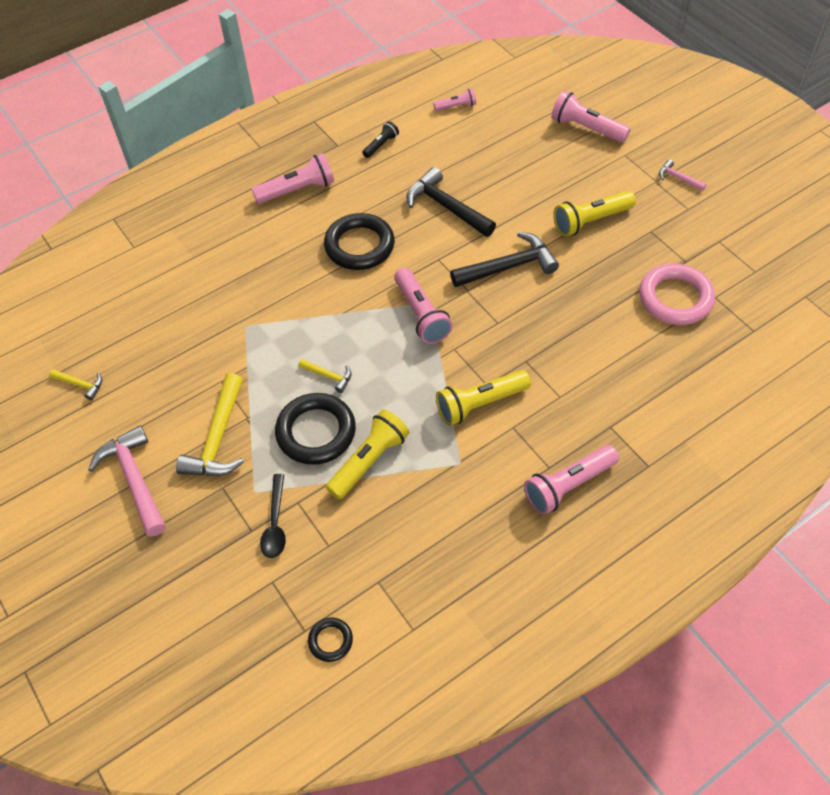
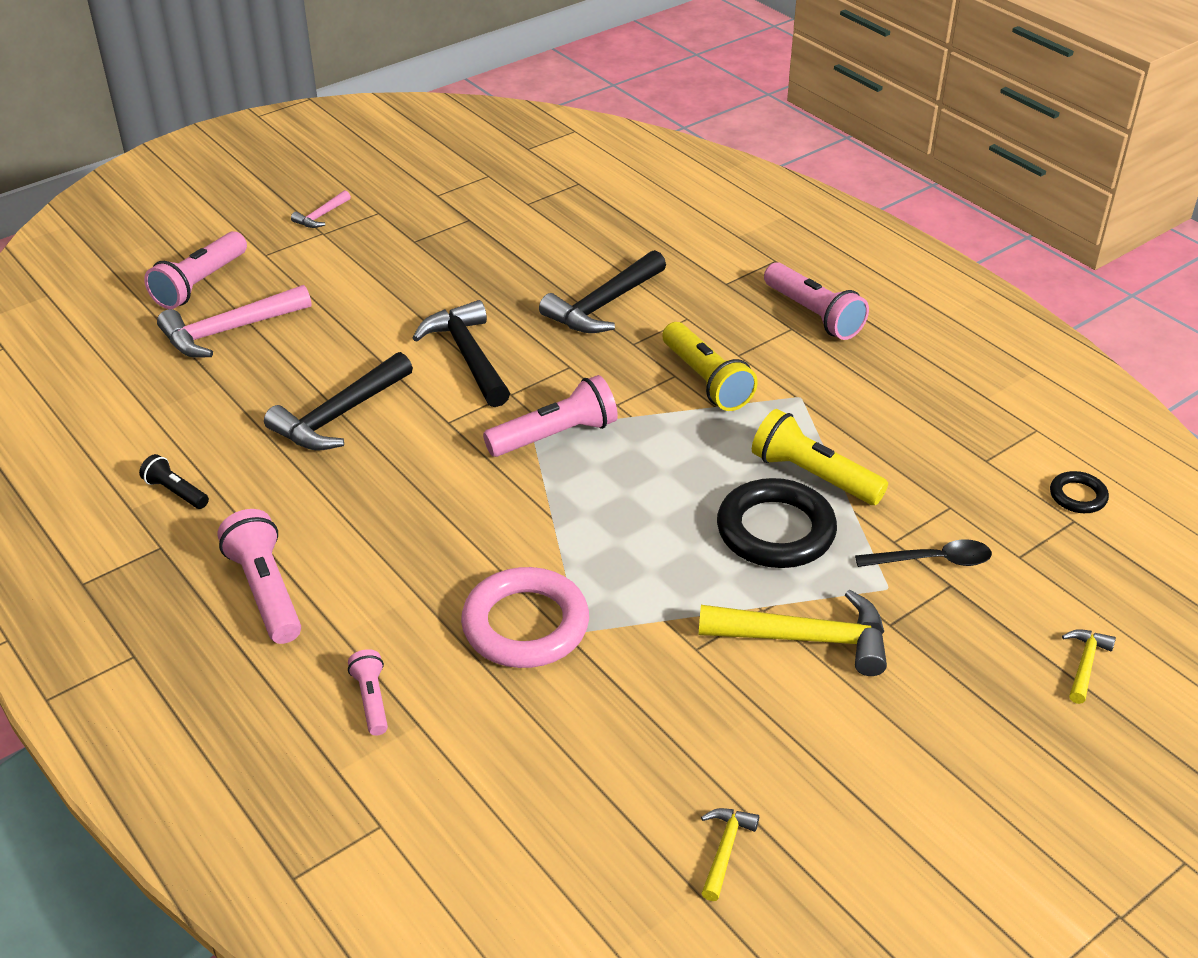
camera: 95 degrees left, 15 degrees down
(134, 479) = (901, 734): pink hammer -> pink hammer (228, 331)
(329, 376) = (675, 524): yellow hammer -> yellow hammer (1085, 664)
(359, 246) = (412, 506): black ring -> none
(456, 106) = (105, 409): pink flashlight -> pink flashlight (371, 700)
(574, 344) = (603, 305): none -> black hammer
(591, 221) = (389, 286): yellow flashlight -> none
(675, 298) = (529, 230): pink ring -> pink ring (525, 625)

